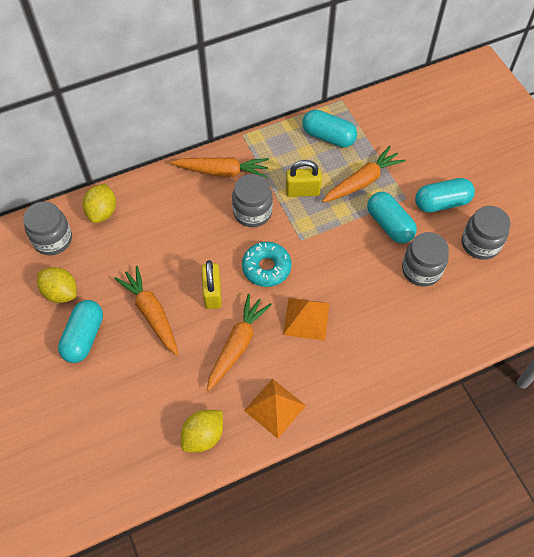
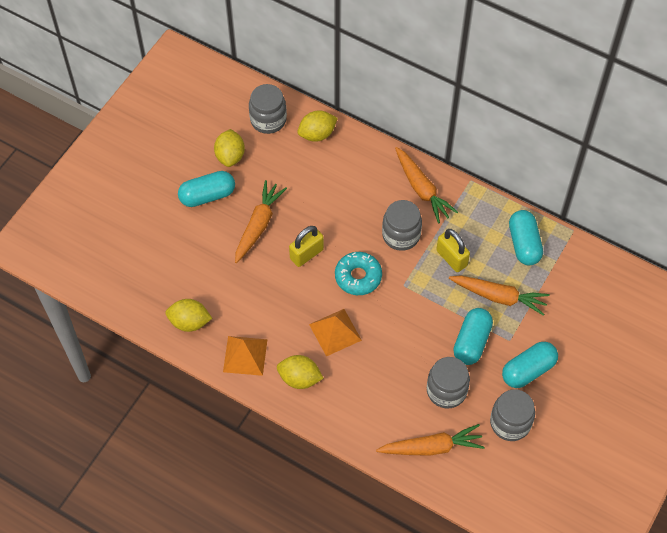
camera: 55 degrees right, 0 degrees up
(237, 345) = (276, 298): orange carrot -> orange carrot (431, 447)
(331, 376) = (299, 378): none -> yellow lemon
(442, 203) = (528, 370): turquoise capsule -> turquoise capsule turned 75 degrees counterclockwise

